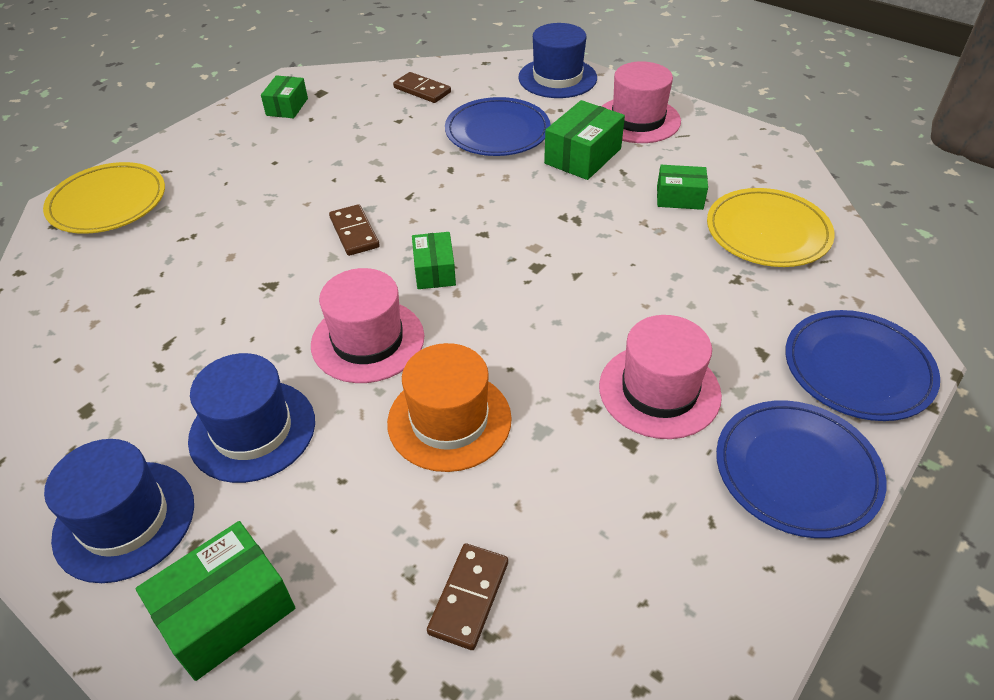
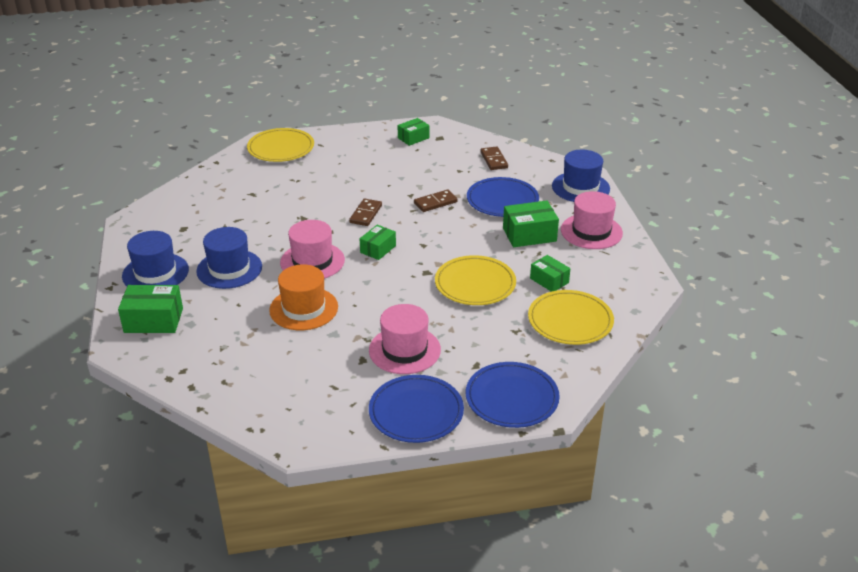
camera: 40 degrees right, 10 degrees down
(469, 597) = (232, 367): brown domino -> brown domino (435, 203)
(611, 248) = (475, 284): none -> yellow plate

